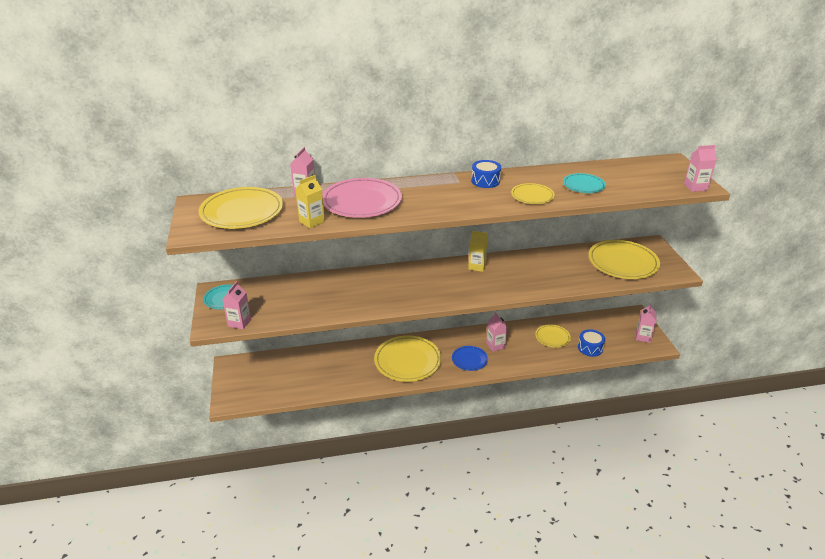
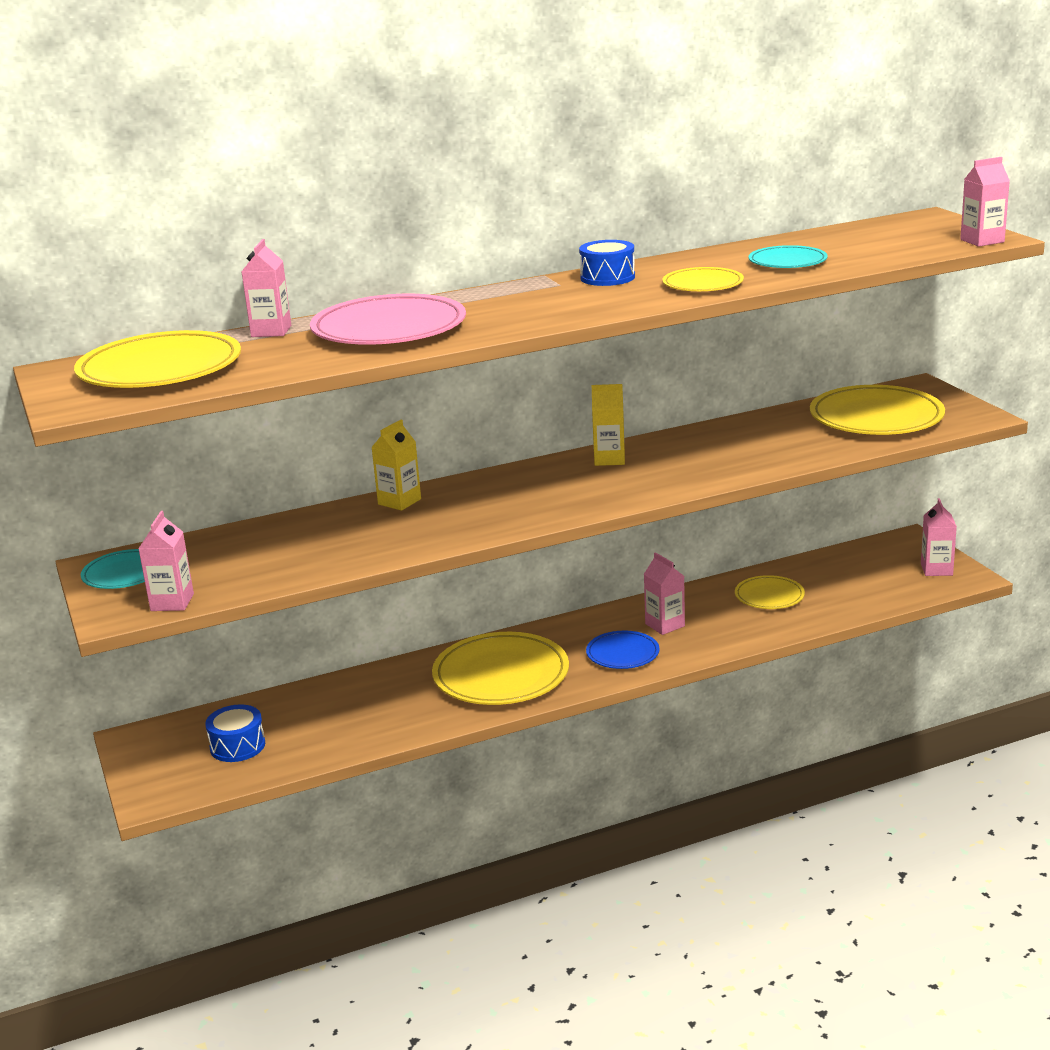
camera: 10 degrees left, 10 degrees down
(312, 222) = (306, 363): yellow carton -> yellow carton (399, 502)
(590, 348) = (845, 600): blue drum -> blue drum (237, 746)

